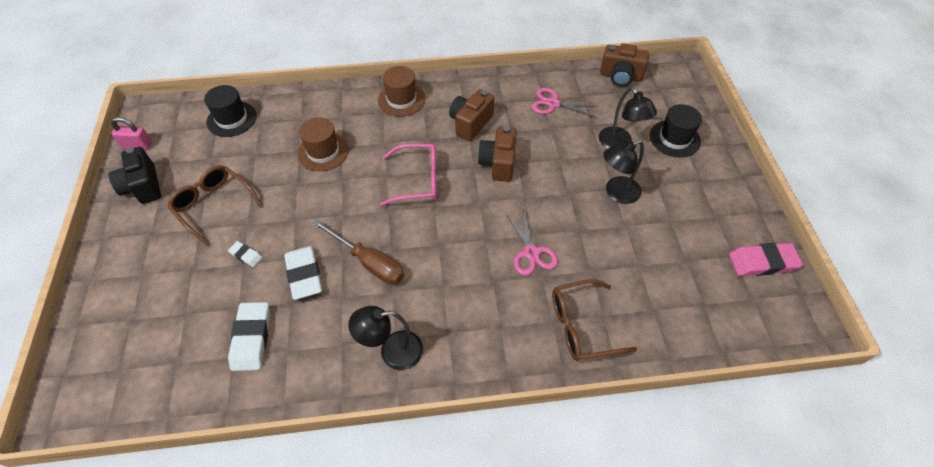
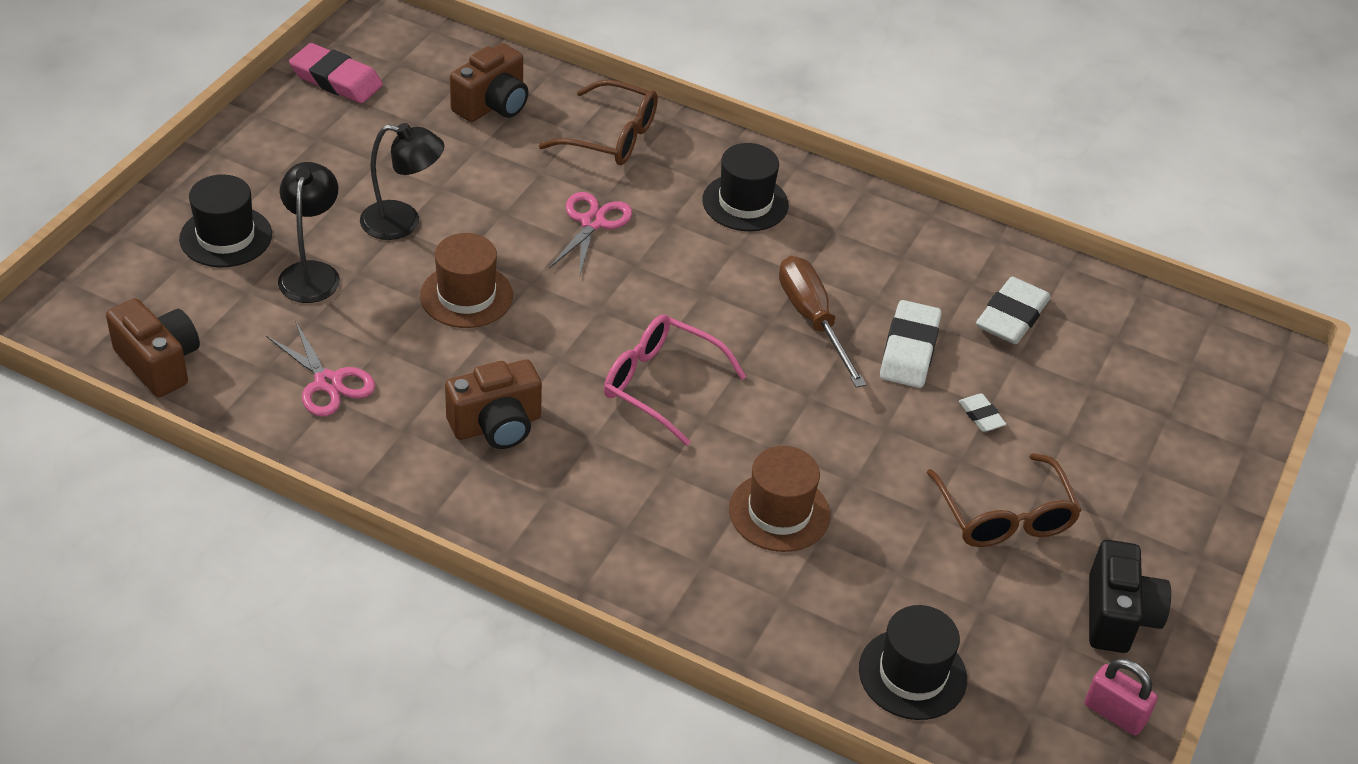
camera: 150 degrees left, 10 degrees down
(392, 351) = (846, 222): black lamp -> none
(401, 99) = (572, 536): brown hat -> brown hat (466, 296)
(463, 325) = (745, 202): none -> black hat
(498, 163) = (519, 343): brown camera -> brown camera (492, 105)

